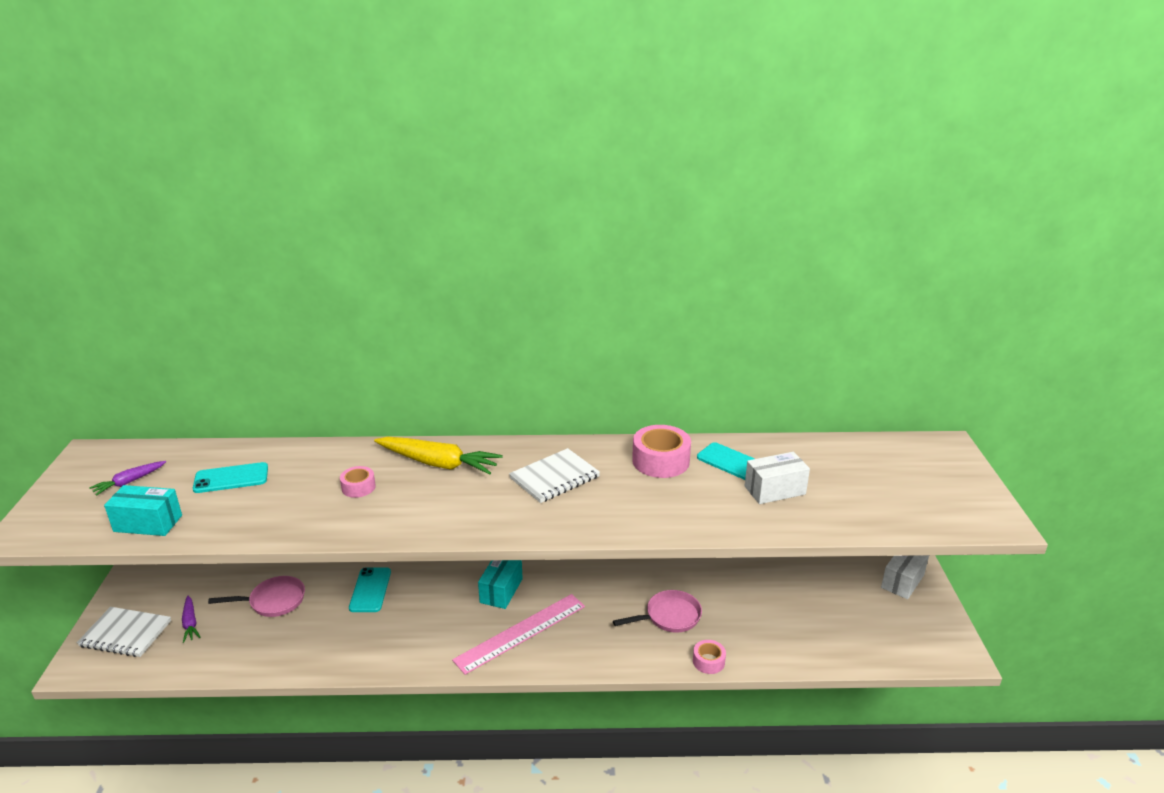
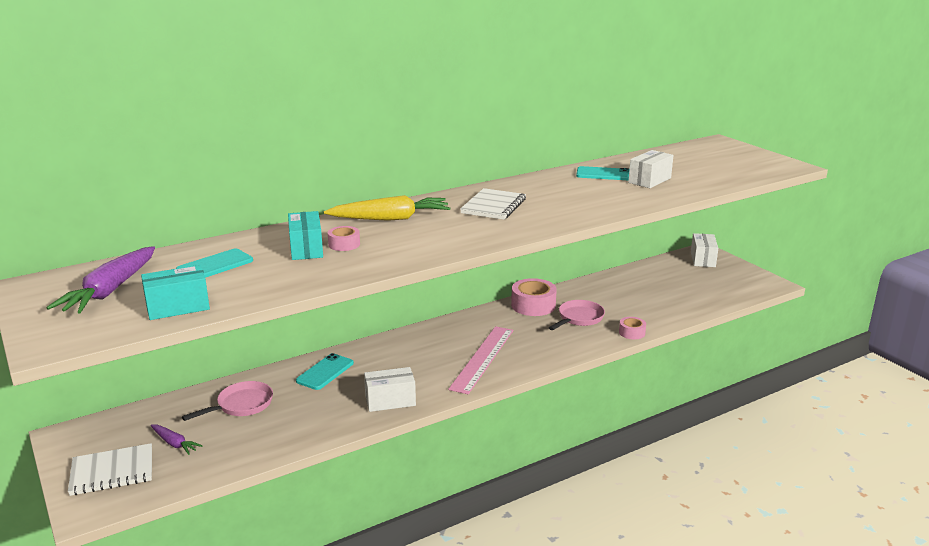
camera: 30 degrees left, 5 degrees down
(129, 482) = (110, 290): purple carrot -> purple carrot, size x1.92
(370, 590) = (325, 372): turquoise phone -> turquoise phone turned 60 degrees clockwise
(390, 651) = (390, 401): none -> white box
(501, 590) = (437, 340): turquoise box -> turquoise box (306, 249)
(660, 461) = (555, 183): pink tape -> pink tape (533, 305)

